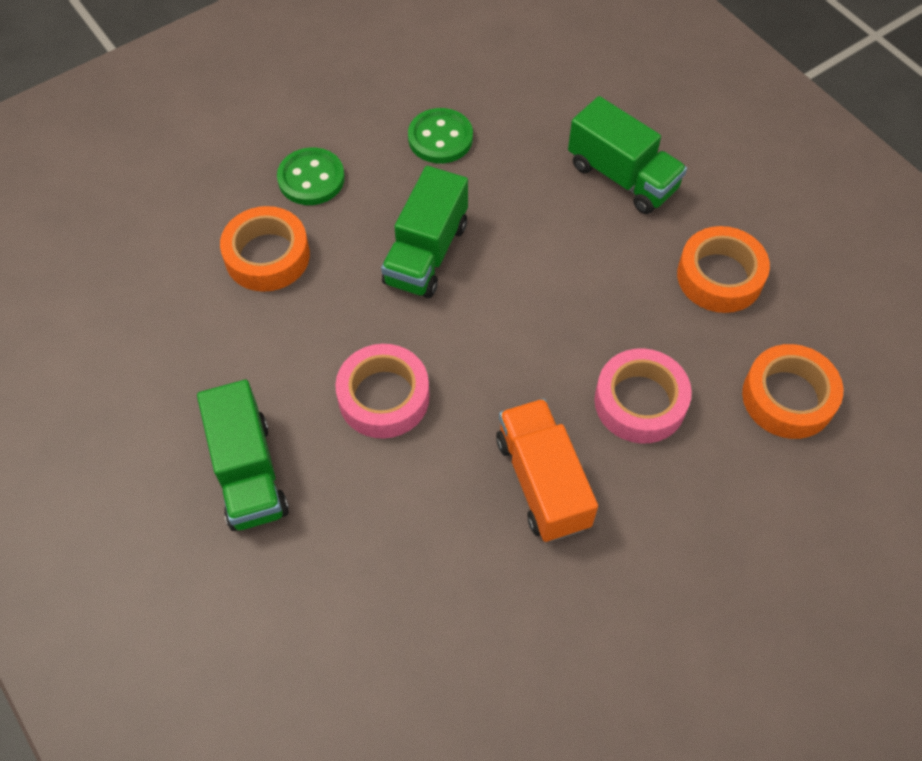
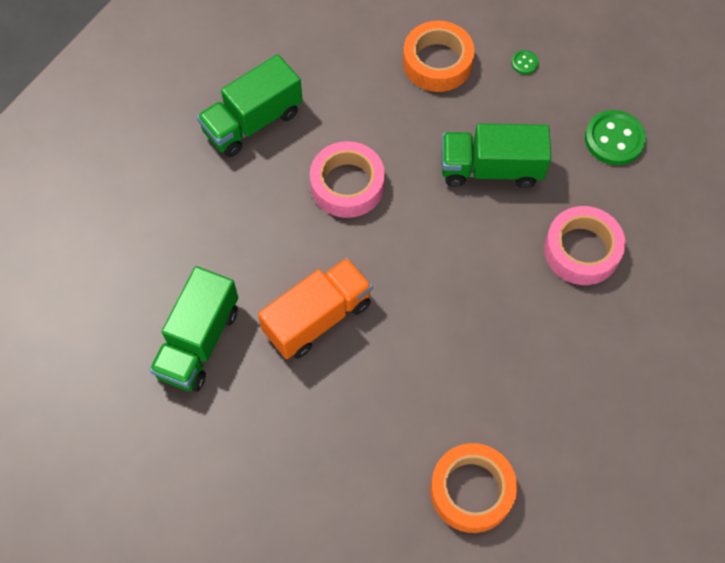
camera: 70 degrees right, 5 degrees up
(311, 178) = (524, 63): green button -> green button, size x0.47
(622, 177) = (646, 294): green truck -> green truck (198, 342)
(640, 402) = (418, 370): pink tape -> pink tape (582, 250)
(719, 276) = (574, 404): orange tape -> none

